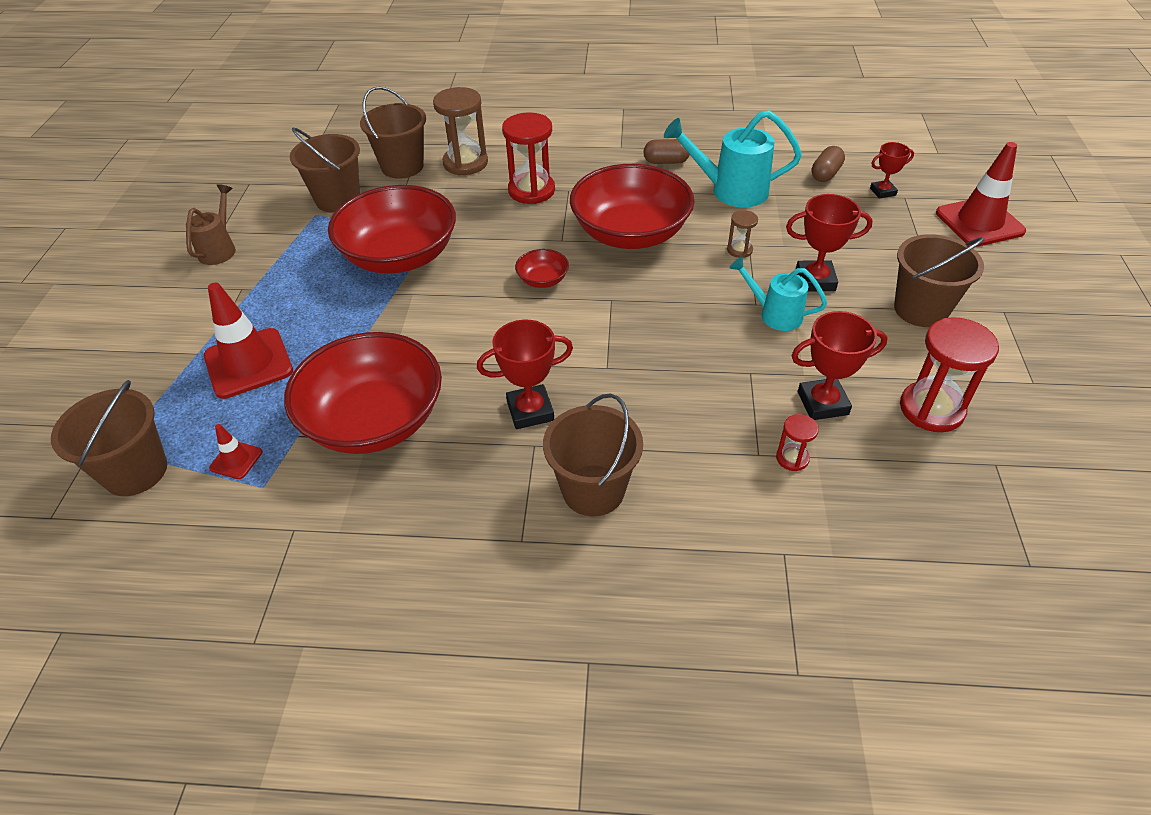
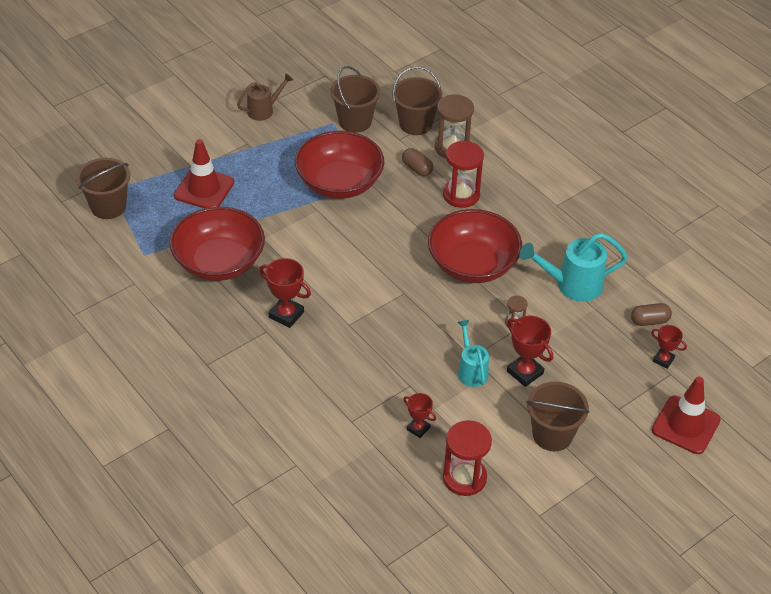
camera: 45 degrees right, 0 degrees up
(236, 460) = (148, 234): red traffic cone -> none
(543, 280) = (387, 254): red bowl -> none
(593, 490) = (261, 371): brown bucket -> none
(666, 161) = (567, 236): brown capsule -> brown capsule (417, 169)
(731, 191) = (572, 285): turquoise watering can -> turquoise watering can turned 60 degrees counterclockwise
(792, 458) = (363, 436): red hourglass -> none
(822, 403) = (418, 428): red trophy -> red trophy, size x0.62

